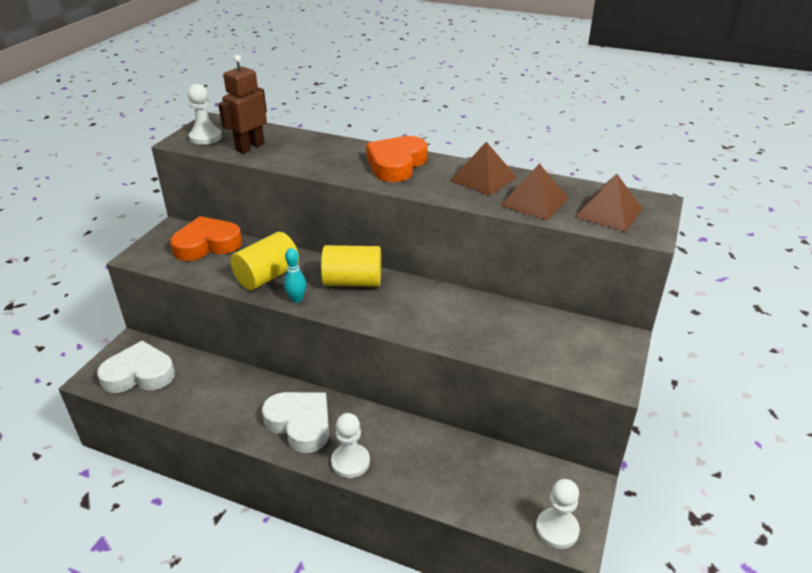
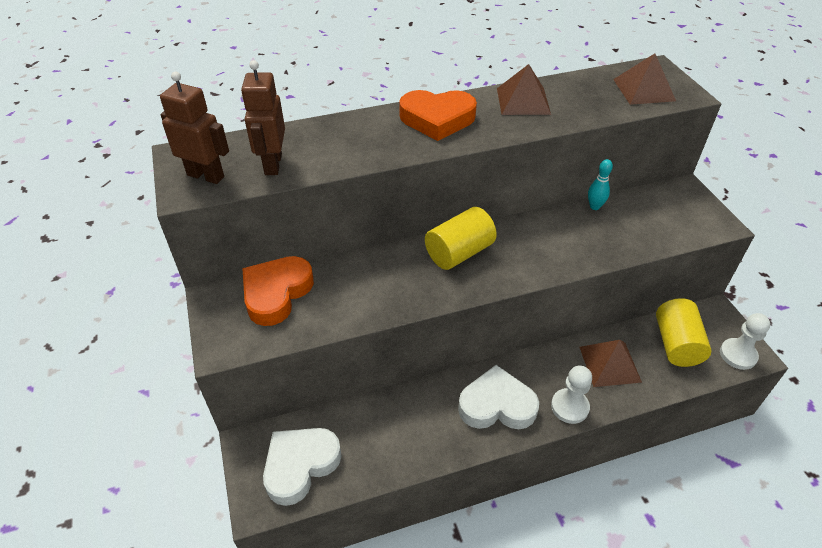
camera: 40 degrees left, 10 degrees up
(205, 137) = (206, 176): white pawn -> brown robot
(267, 276) = (381, 291): yellow cylinder -> yellow cylinder (676, 344)
(297, 299) = (437, 296): turquoise bowling pin -> turquoise bowling pin (594, 206)
(396, 164) = (437, 119): orange heart -> orange heart turned 75 degrees counterclockwise
(534, 201) = (587, 104): brown pyramid -> brown pyramid (609, 364)

